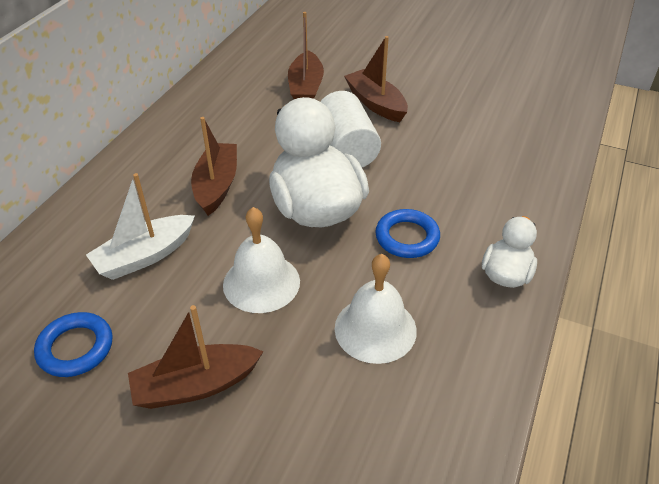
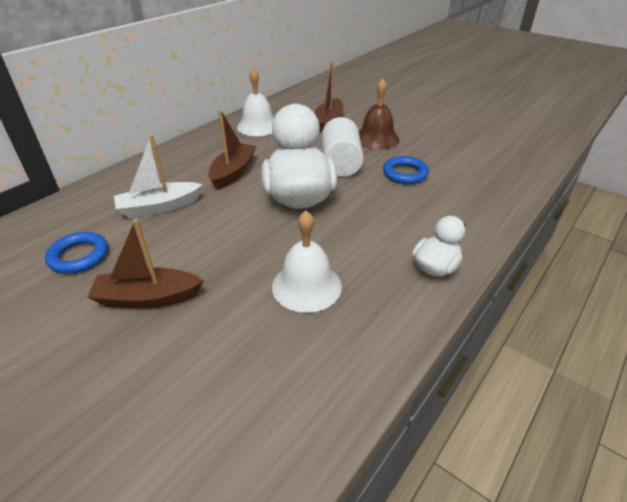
camera: 15 degrees right, 5 degrees down
(261, 282) = (233, 238): white bell -> white bell (258, 126)
(376, 104) = (376, 138): brown boat -> brown bell
(407, 237) = (362, 227): blue ring -> blue ring (405, 173)

